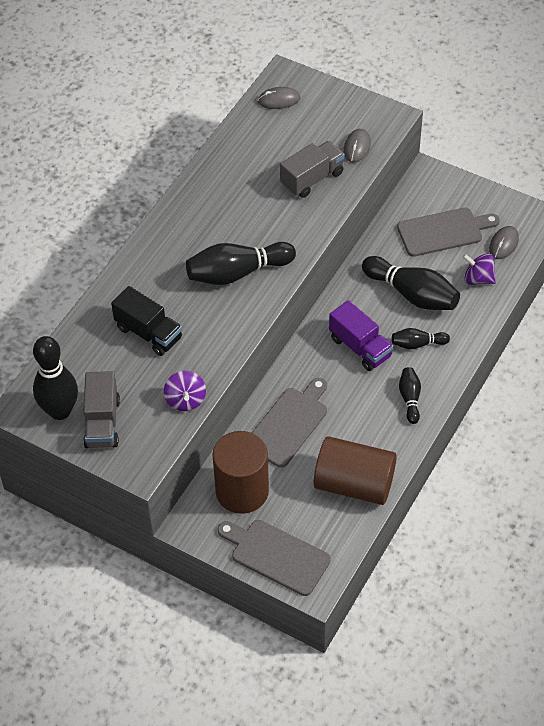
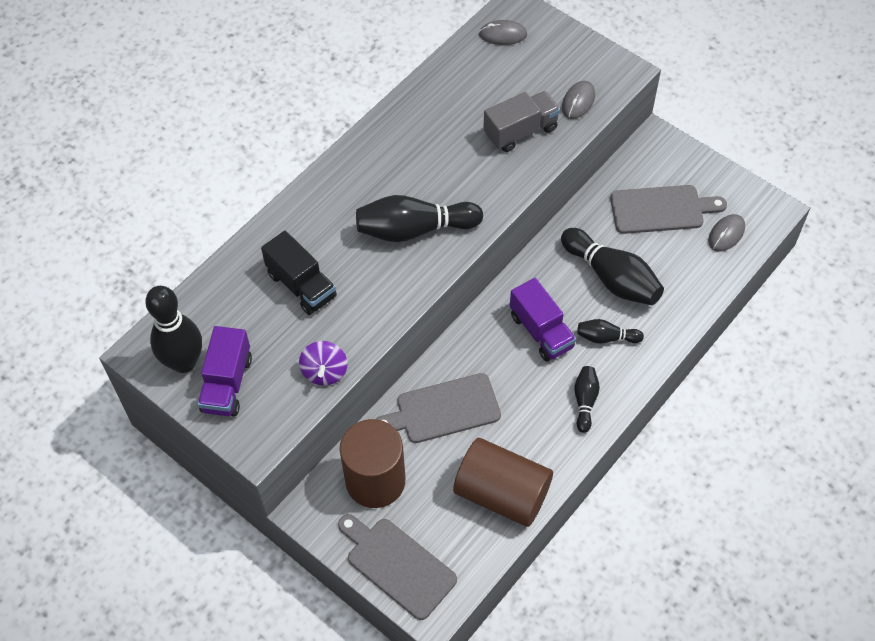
camera: 10 degrees right, 5 degrees up
(102, 422) = (227, 384): grey truck -> purple truck
(288, 424) = (443, 410): grey cutting board -> grey cutting board turned 150 degrees counterclockwise
(478, 279) = (689, 271): purple spinning top -> none

